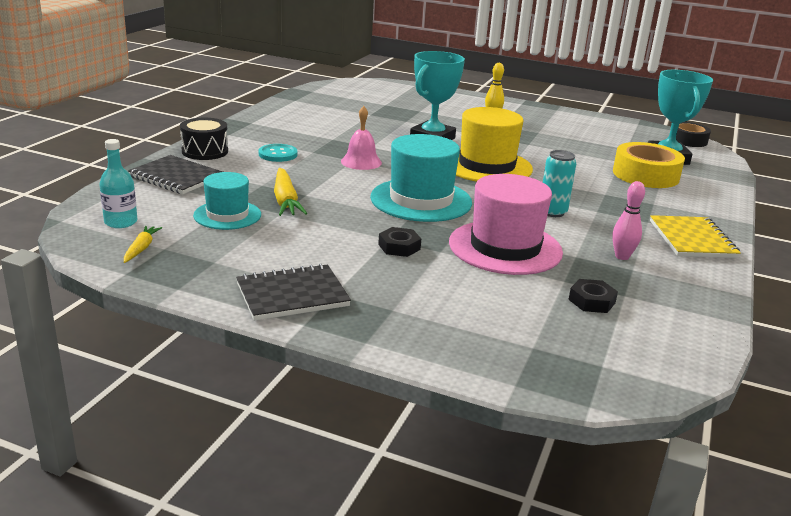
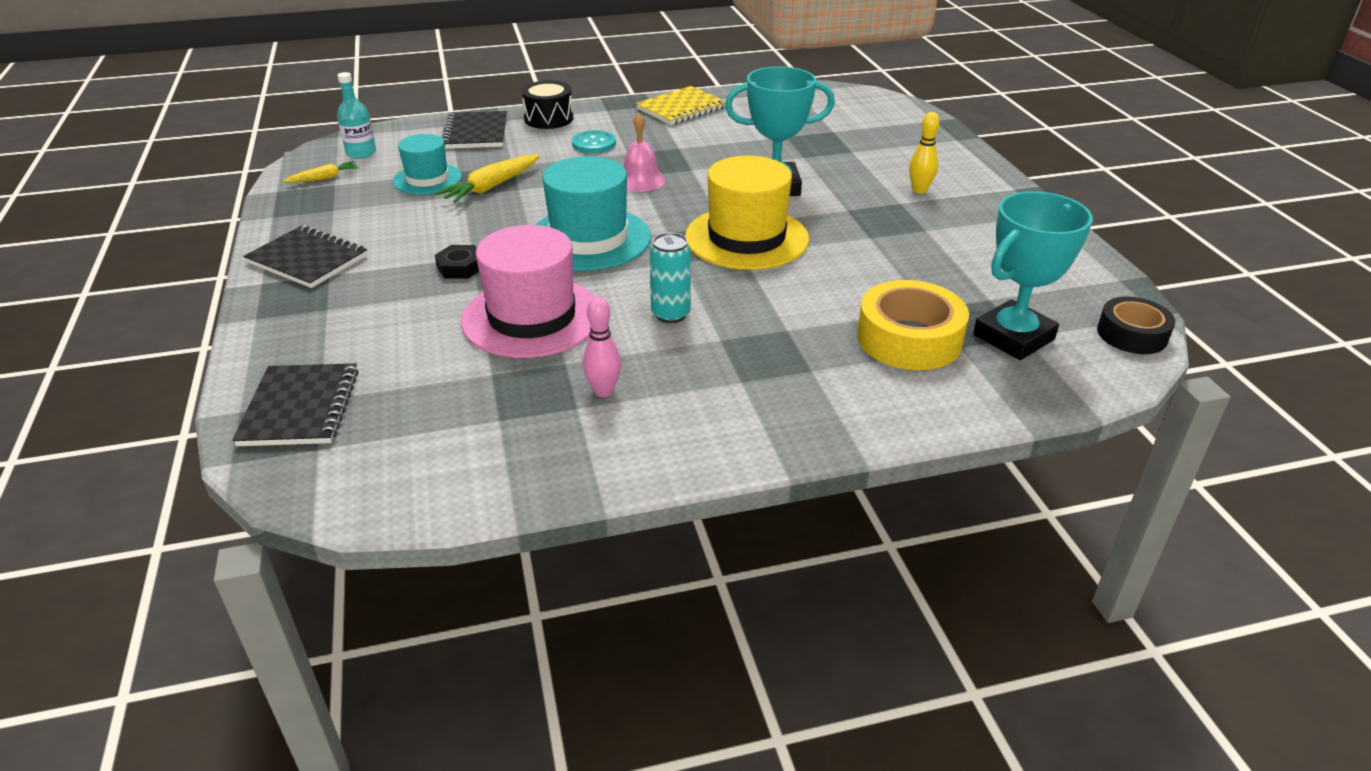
camera: 55 degrees right, 10 degrees up
(537, 358) = (300, 407): none -> black notebook
(592, 301) = (459, 403): black nut -> none
(692, 239) = (730, 427): yellow notebook -> yellow notebook (681, 108)

